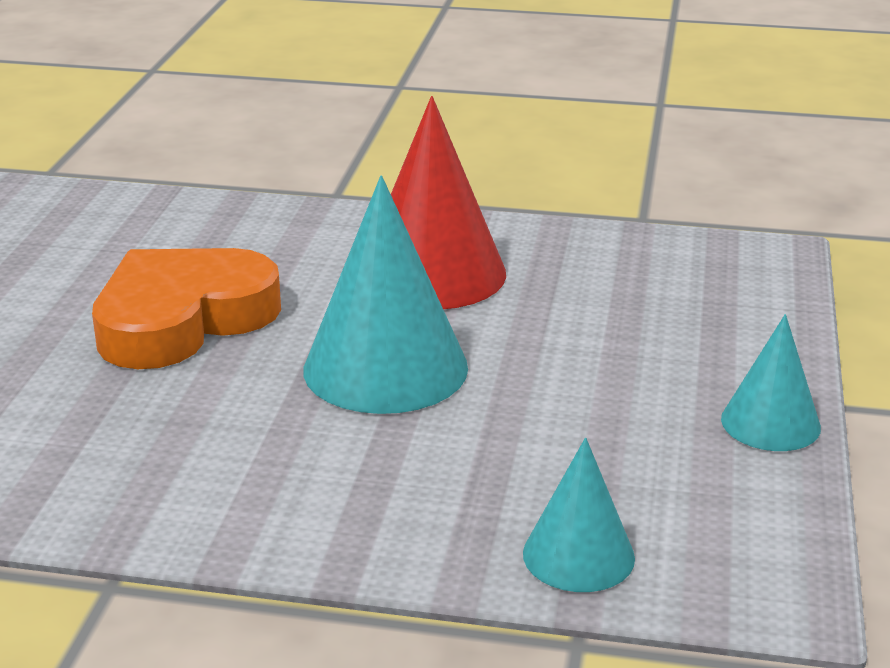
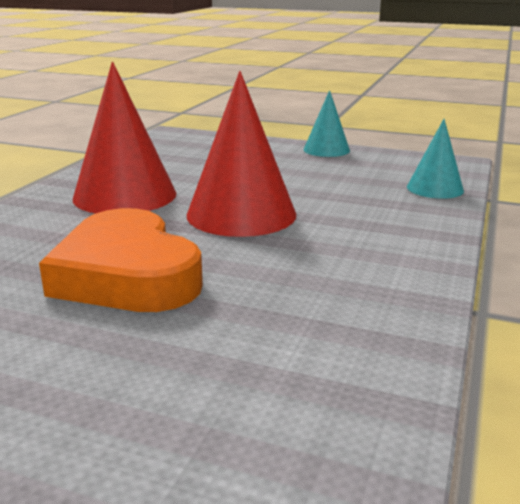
camera: 80 degrees left, 5 degrees down
(385, 368) = (241, 214): turquoise cone -> red cone

